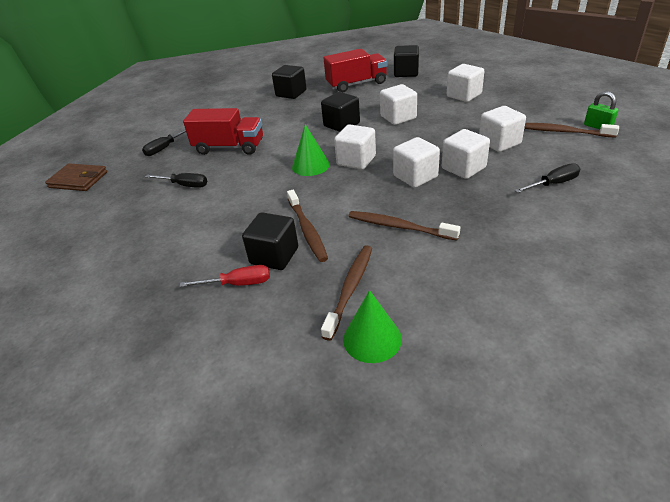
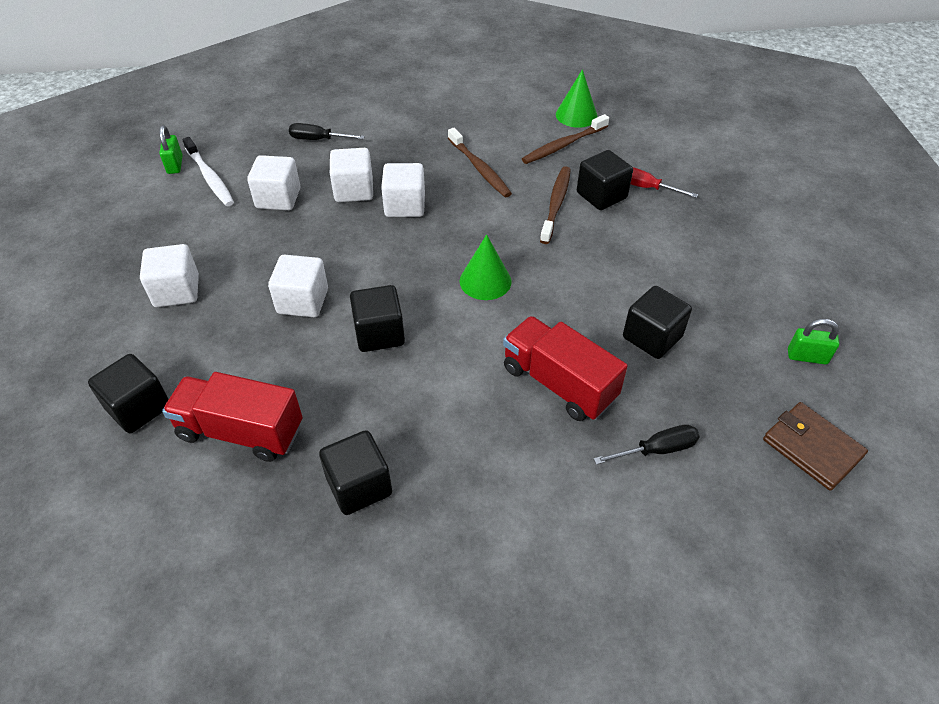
camera: 150 degrees left, 10 degrees up
(76, 218) = (807, 356): none -> green padlock
(185, 185) = (652, 337): black screwdriver -> black cube
(356, 160) = (432, 259): white cube -> none
(562, 132) = (210, 177): brown toothbrush -> white toothbrush

